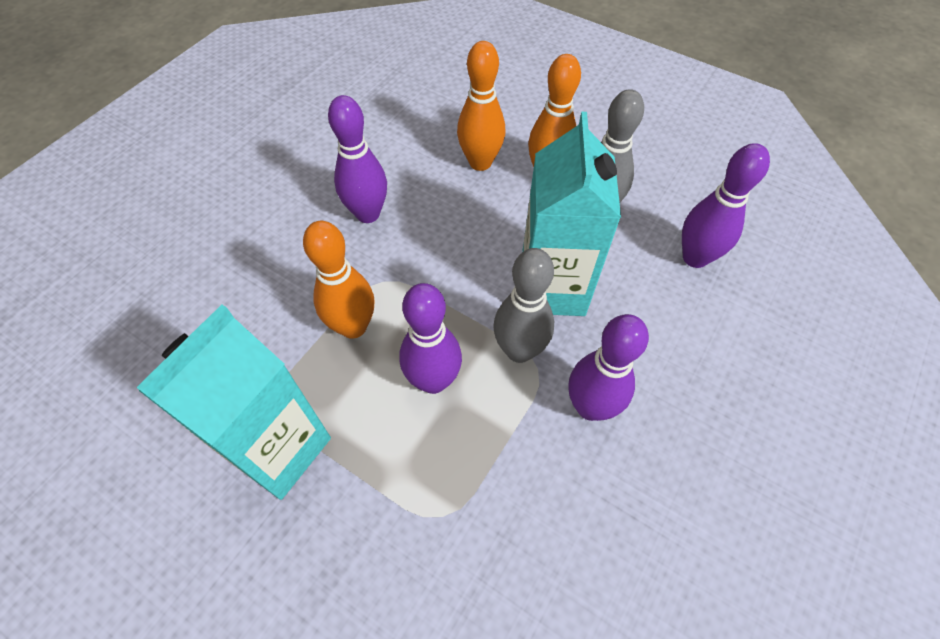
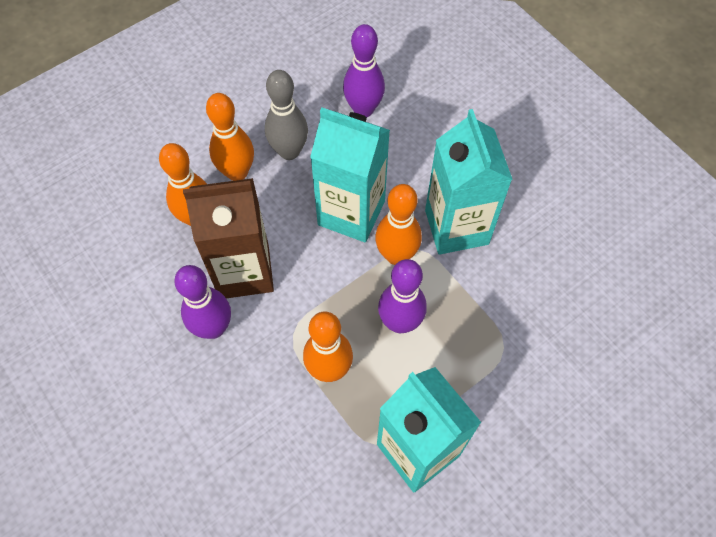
camera: 70 degrees left, 5 degrees up
(438, 217) = (244, 271): none -> brown carton
(519, 350) = (396, 255): grey bowling pin -> orange bowling pin
(590, 407) = (456, 227): purple bowling pin -> turquoise carton

